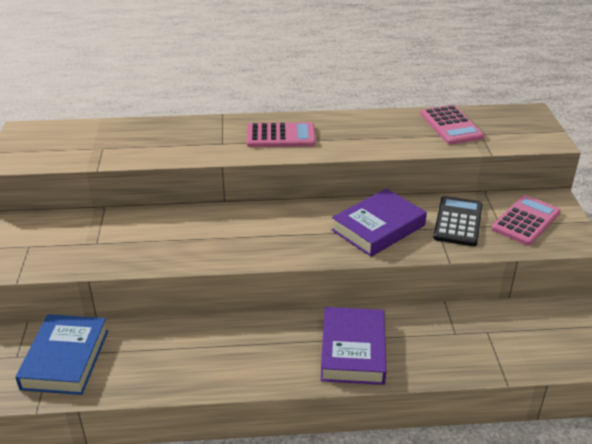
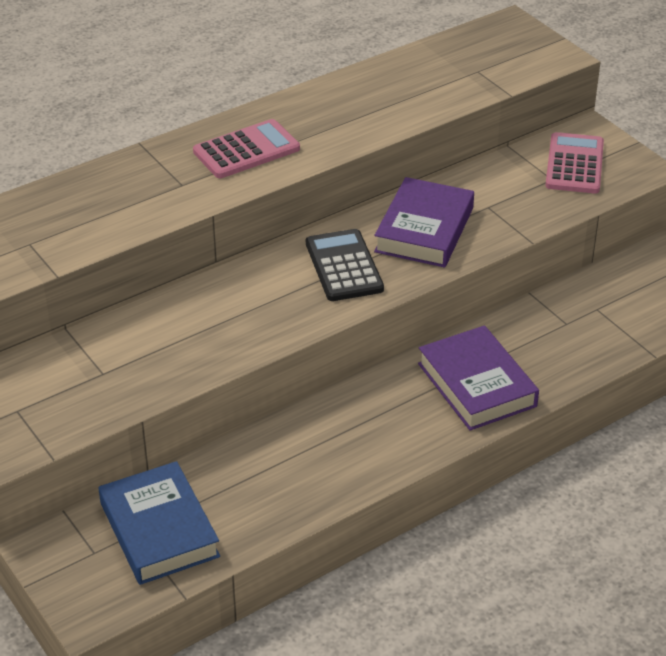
camera: 30 degrees left, 5 degrees up
(451, 126) = (436, 70): pink calculator -> none
(458, 222) = (505, 191): black calculator -> black calculator (344, 266)

